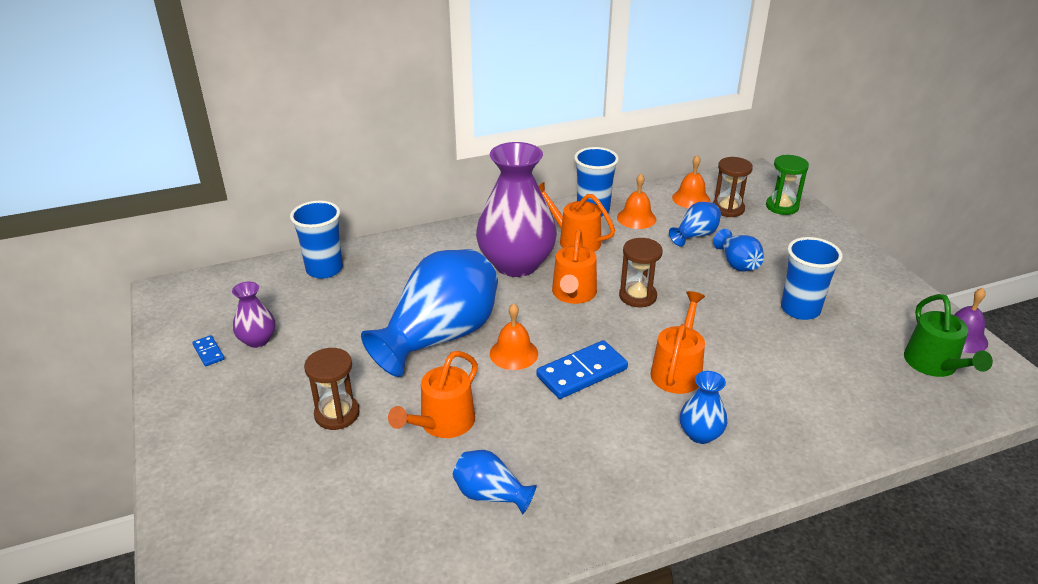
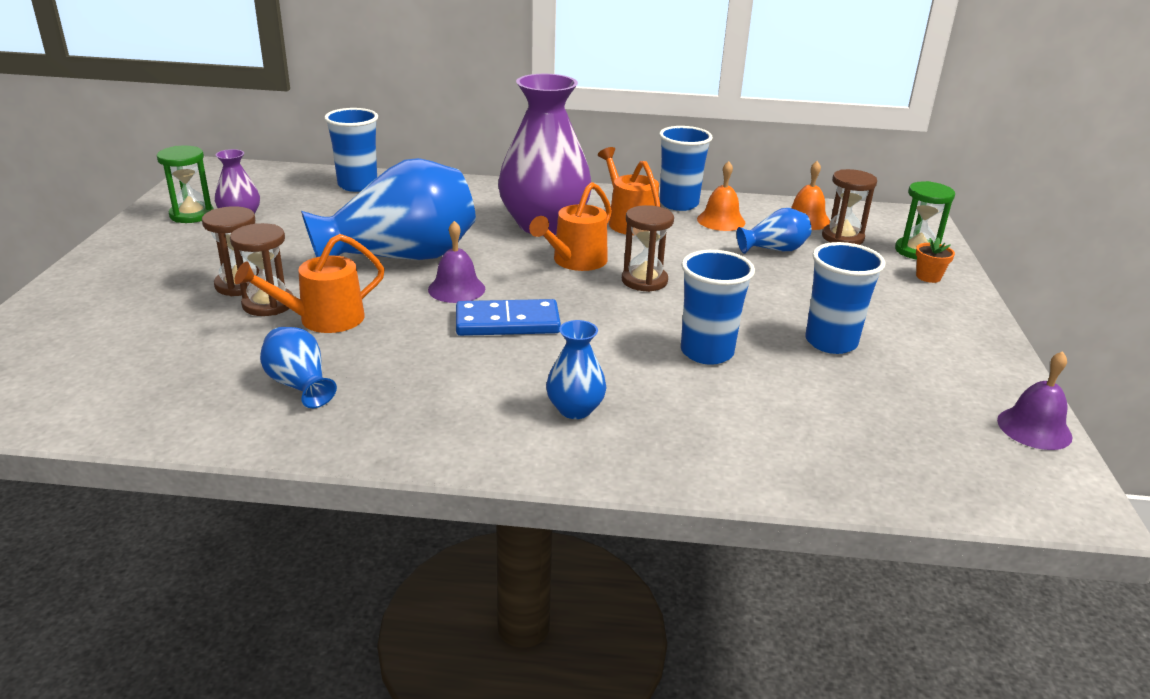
camera: 25 degrees right, 5 degrees down
(209, 352) = (192, 215): blue domino -> green hourglass
(382, 425) = (268, 304): none -> brown hourglass
(513, 353) = (456, 289): orange bell -> purple bell
(677, 370) = (614, 351): orange watering can -> none
(735, 348) = (707, 352): none -> blue cup
(737, 263) = (797, 284): blue vase -> none
(807, 228) = (928, 277): none -> orange flower pot
(934, 365) = (959, 441): green watering can -> none

